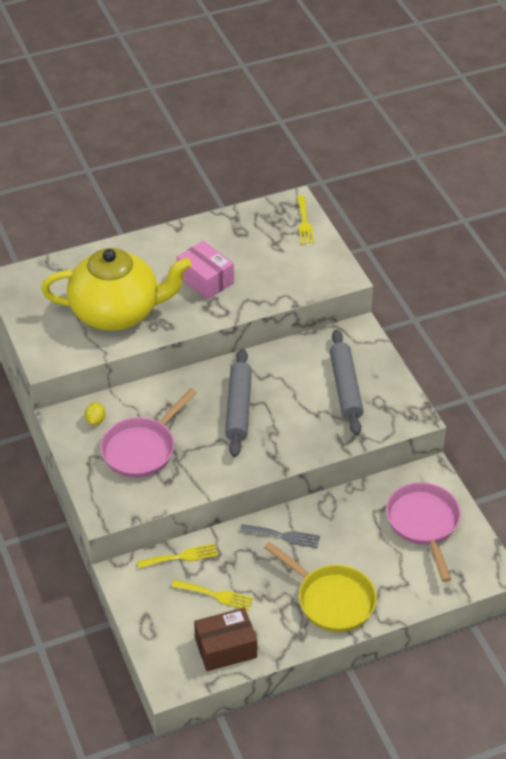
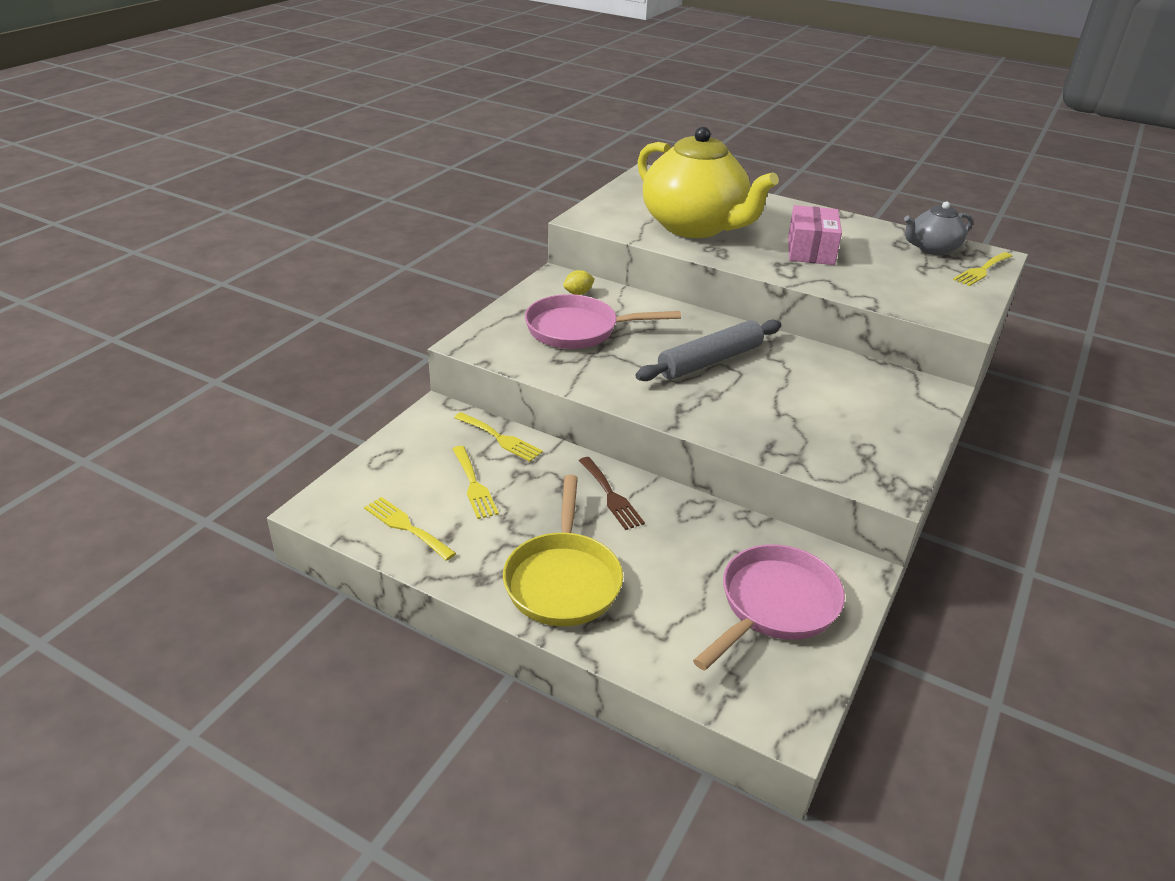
camera: 50 degrees right, 10 degrees down
(225, 648) = (406, 527): brown box -> yellow fork
(260, 222) = (932, 249): none -> grey teapot
(284, 536) = (611, 496): grey fork -> brown fork
(345, 388) = (846, 416): grey rolling pin -> none

